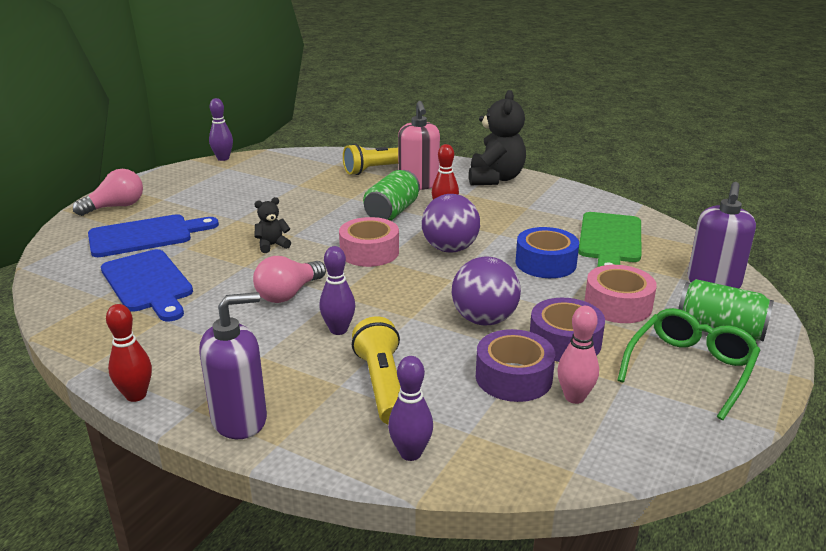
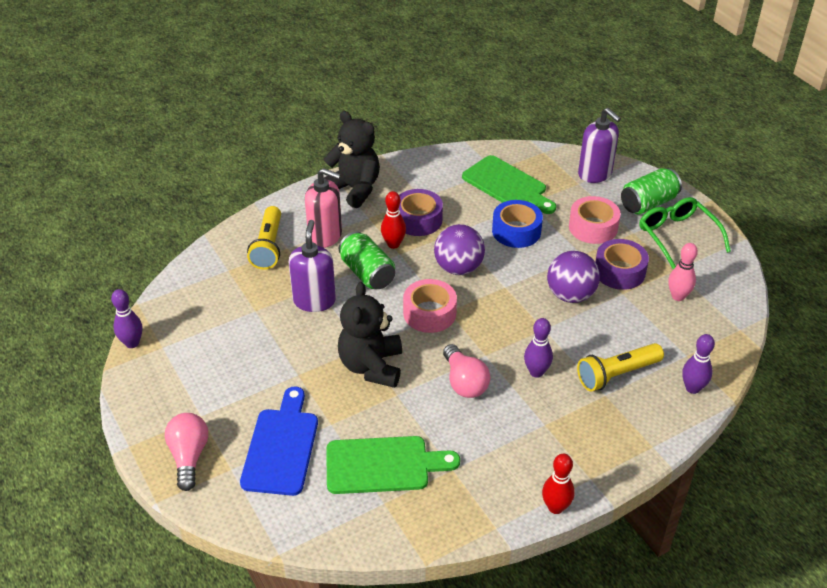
camera: 60 degrees left, 15 degrees up
(148, 283) = (383, 465): blue cutting board -> green cutting board
(240, 419) = (616, 457): purple soap dispenser -> purple soap dispenser (314, 300)
(272, 245) = (371, 366): black teddy bear -> black teddy bear, size x2.09
(382, 385) = (617, 374): yellow flashlight -> yellow flashlight turned 45 degrees counterclockwise
(513, 377) = (644, 312): purple tape -> purple tape (418, 220)

